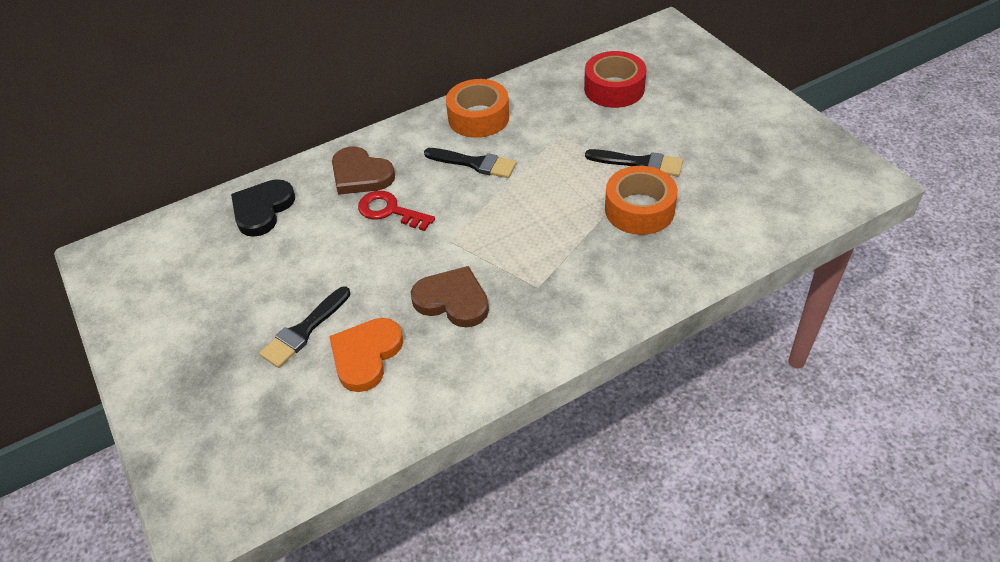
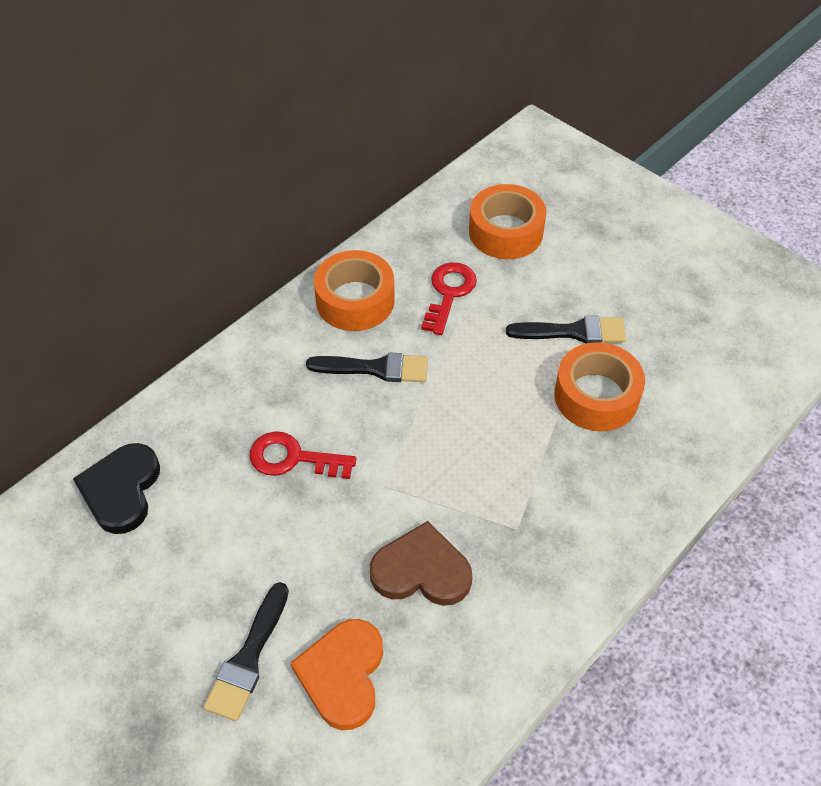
camera: 20 degrees left, 5 degrees up
(360, 175) = (234, 412): brown heart -> none
(552, 123) = (449, 293): none -> red key
(614, 89) = (506, 232): red tape -> orange tape

